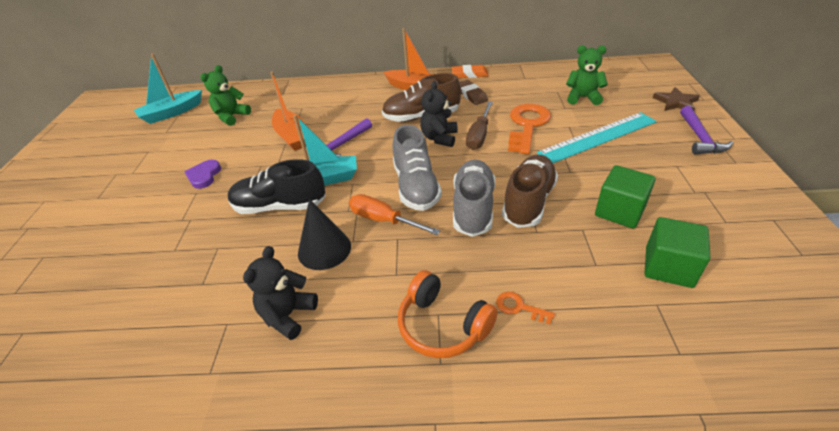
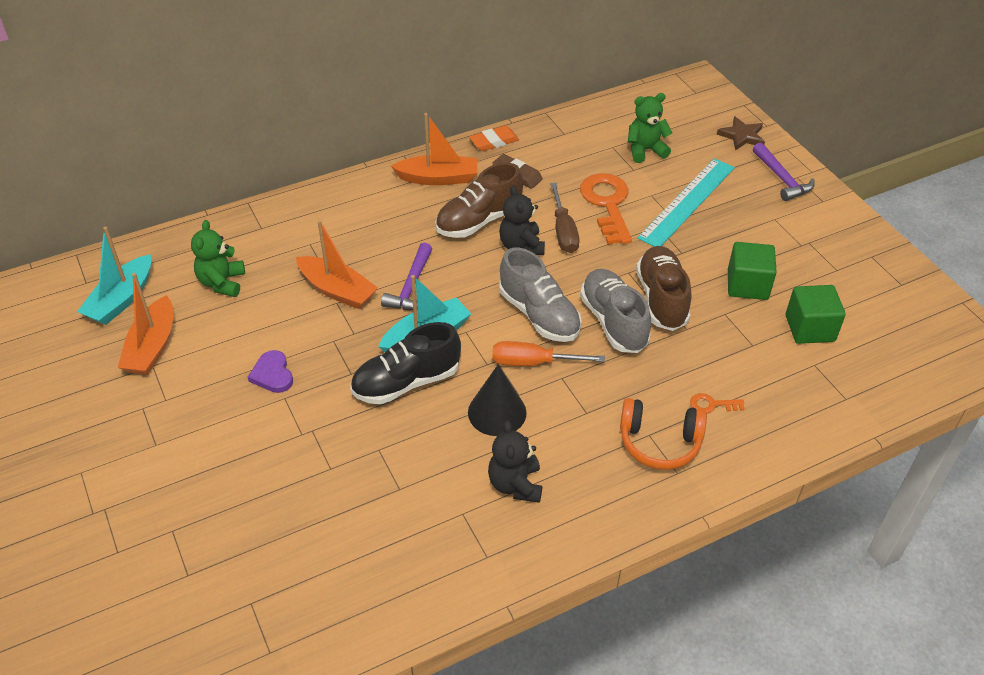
camera: 30 degrees left, 5 degrees up
(158, 141) = (152, 347): none -> orange boat

